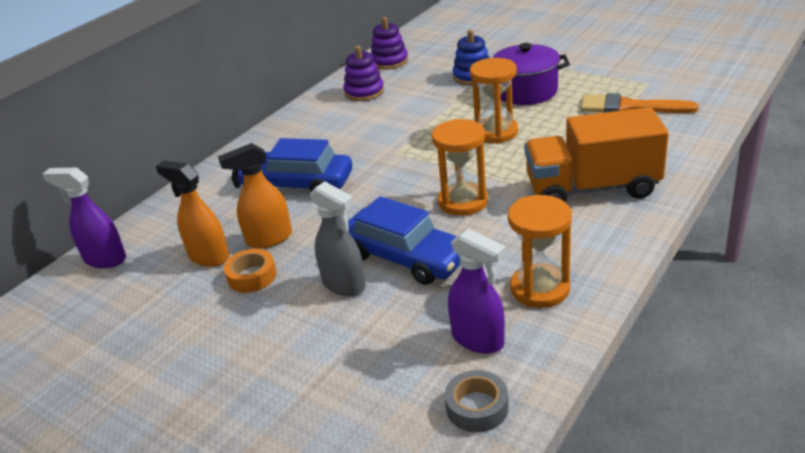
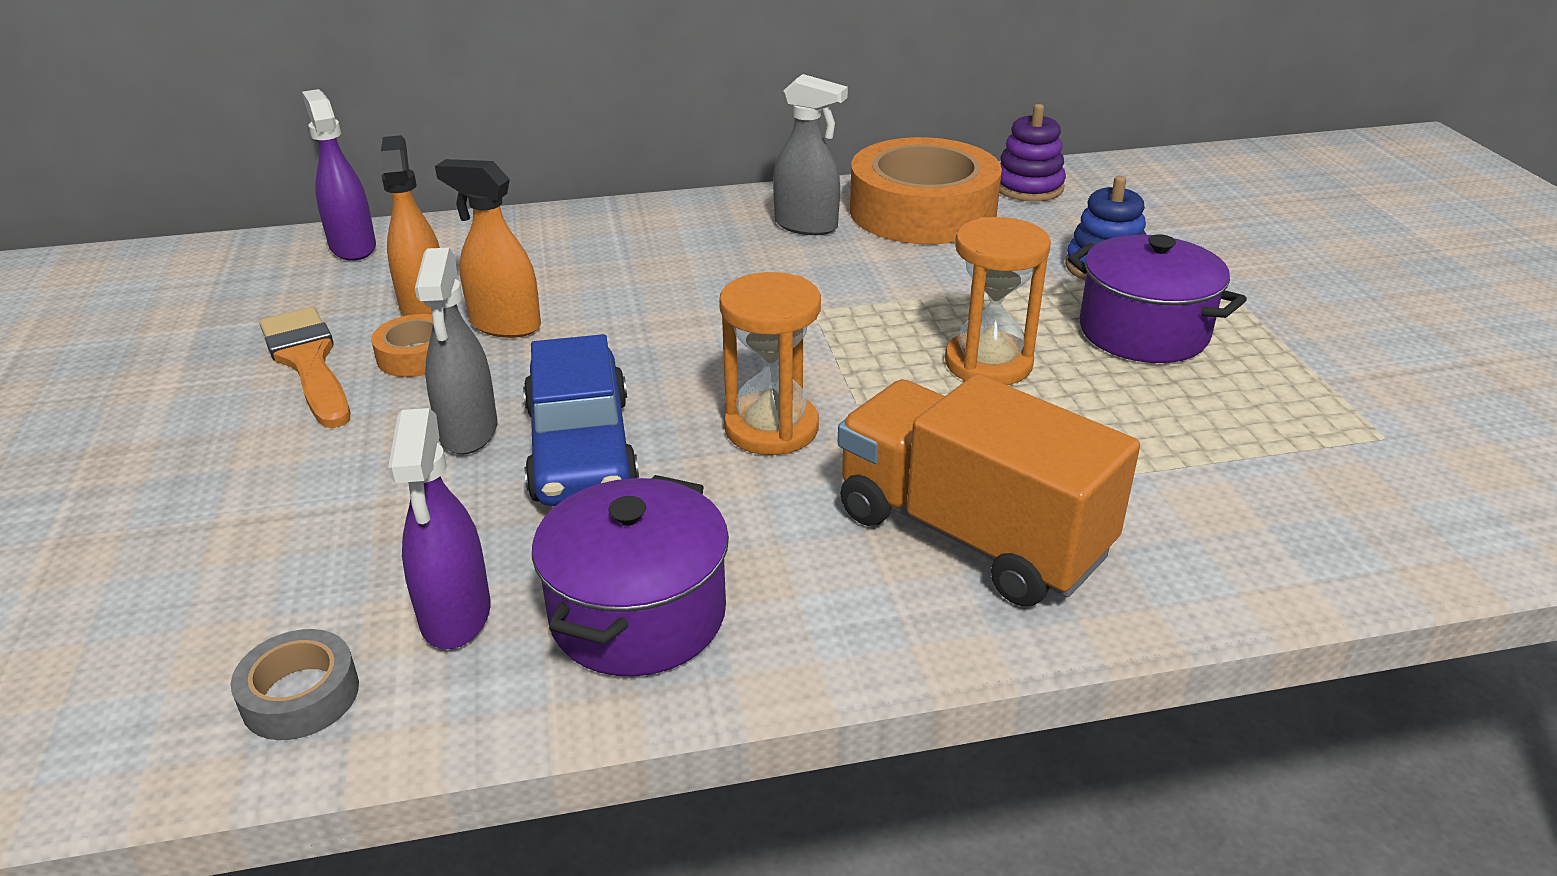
camera: 40 degrees right, 0 degrees up
(297, 184) = (644, 280): blue car -> none
(326, 123) = (806, 226): none -> grey spray bottle
(364, 92) = (922, 211): purple stacking toy -> orange tape
(540, 288) = (638, 615): orange hourglass -> purple pot
(629, 107) = (1271, 454): orange brush -> orange brush (308, 363)

